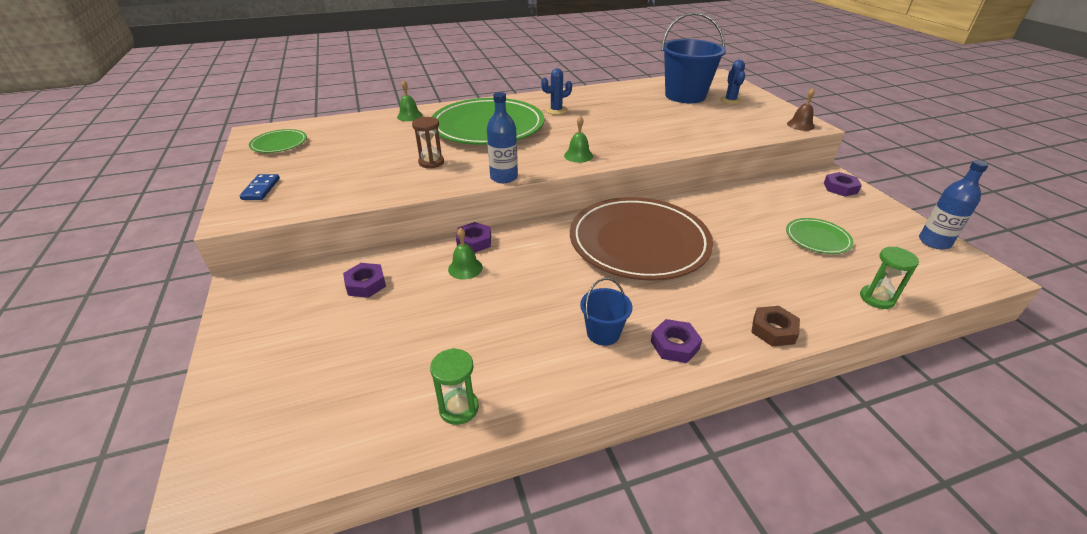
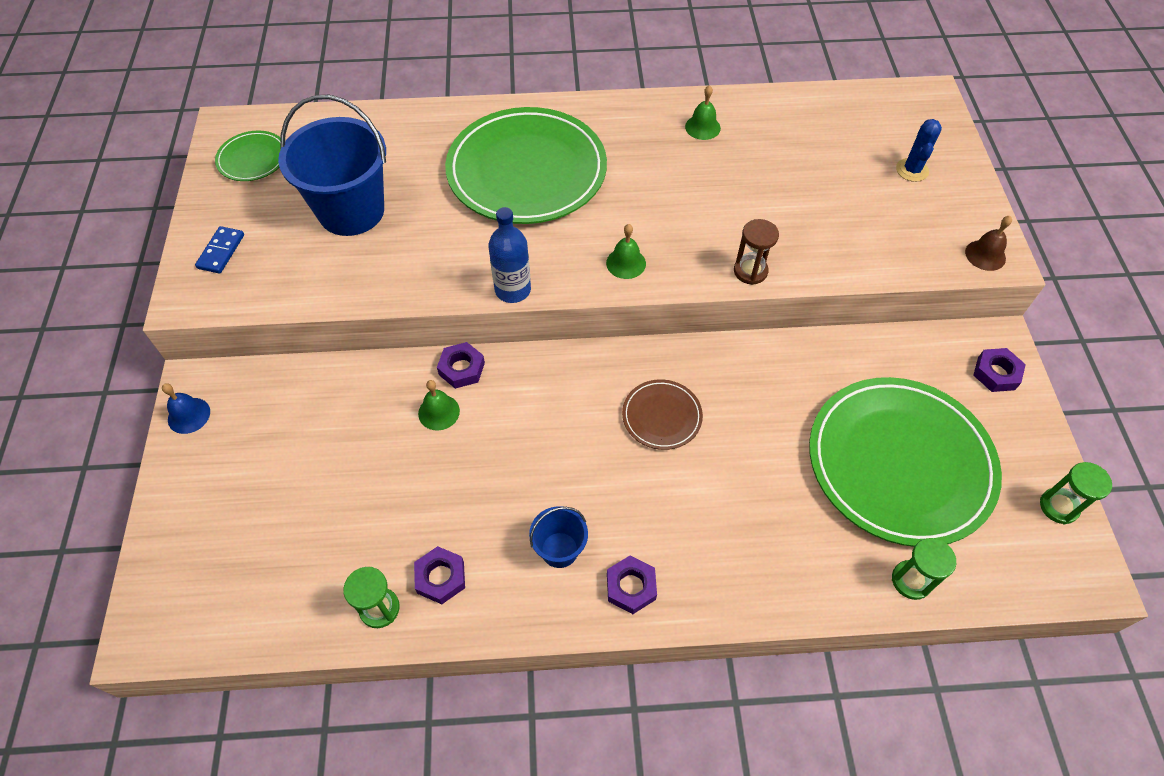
camera: 15 degrees right, 20 degrees up
(239, 307) = (189, 415): none -> blue bell
(366, 284) = (323, 412): purple nut -> purple nut (440, 577)
(409, 116) = (429, 124): green bell -> green bell (702, 127)
(431, 162) = (431, 239): brown hourglass -> brown hourglass (750, 271)
(556, 110) = (636, 148): blue cactus -> none
(639, 242) = (661, 416): brown plate -> brown plate, size x0.45
(685, 96) = (847, 144): blue bucket -> blue bucket (351, 211)
(773, 330) = (754, 595): brown nut -> none
(817, 238) = (899, 463): green plate -> green plate, size x2.24
(934, 242) = (1058, 507): blue bottle -> green hourglass

